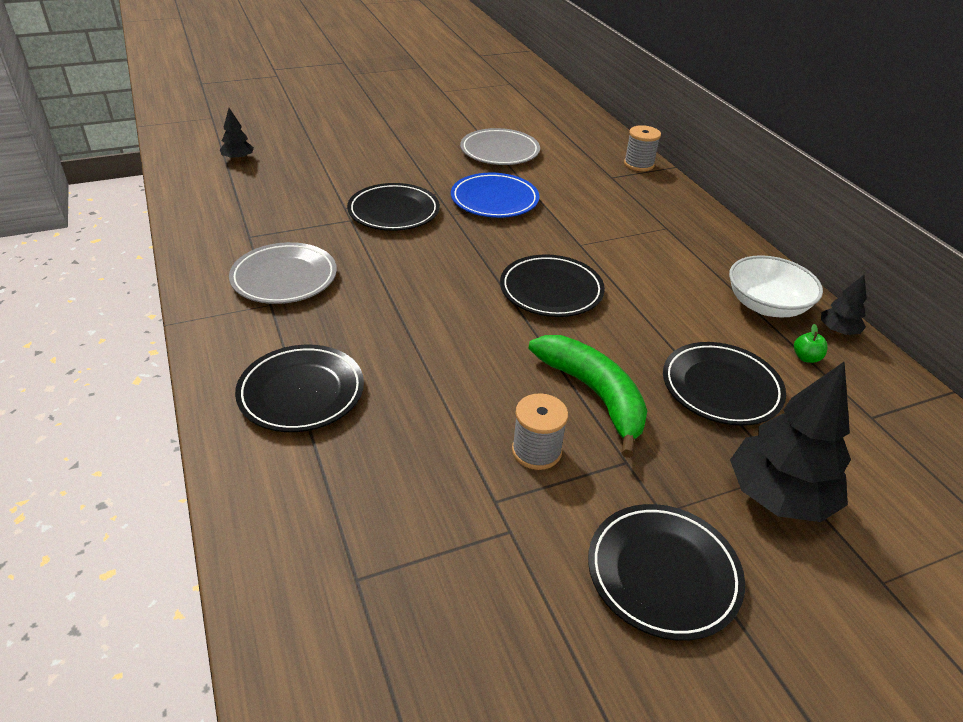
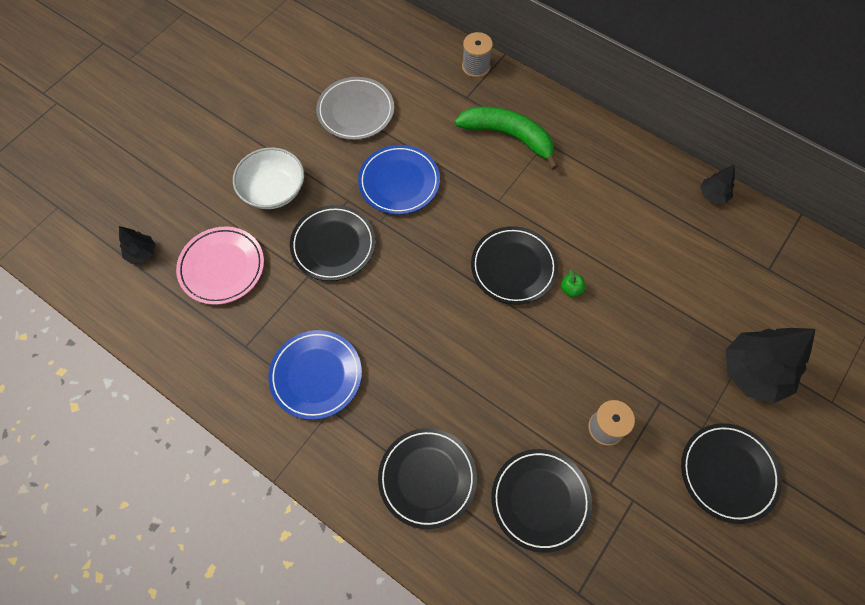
camera: 30 degrees left, 25 degrees up
(284, 278) = (316, 375): grey plate -> blue plate
(287, 188) = (222, 267): none -> pink plate
(594, 395) = (607, 355): green banana -> green banana (508, 136)
(721, 388) = (675, 298): black plate -> black plate (540, 500)
(766, 305) = (658, 194): white bowl -> white bowl (273, 190)
(806, 358) = (708, 235): green apple -> green apple (571, 289)

